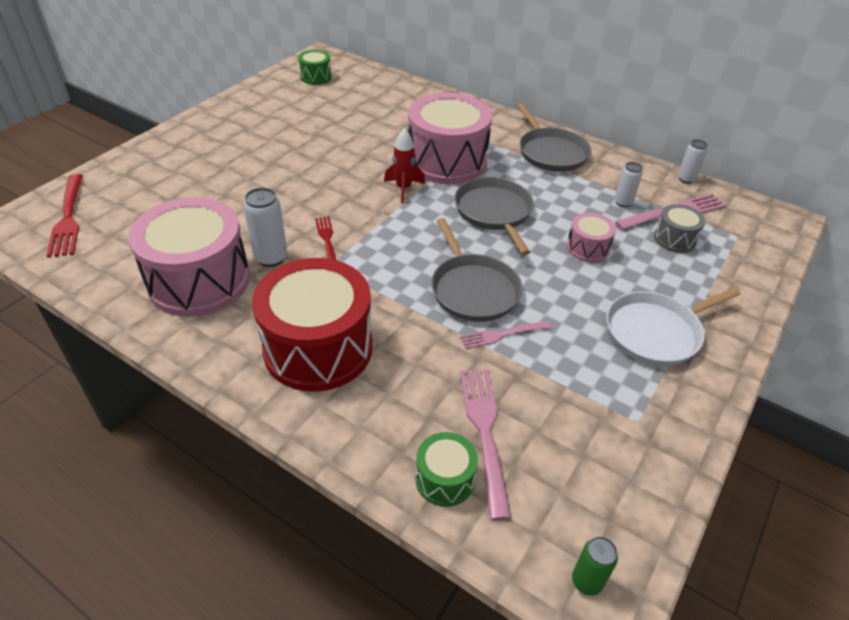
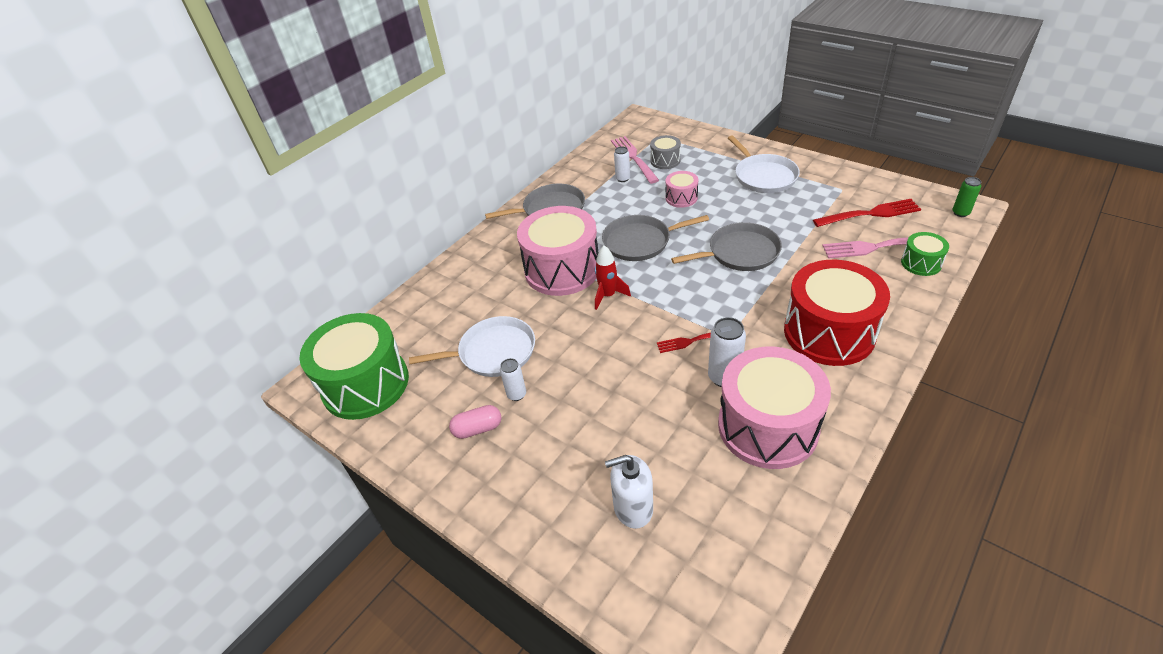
camera: 80 degrees left, 0 degrees up
(68, 217) = (680, 588): red fork -> red fork (869, 214)
(148, 198) = (633, 508): none -> white soap dispenser
(254, 126) = (478, 429): none -> pink capsule
(316, 77) = (365, 384): green drum -> green drum, size x2.15
(337, 128) = (493, 352): none -> white pan
(502, 334) = (785, 239): pink fork -> none
(686, 179) = (591, 149): white can -> white can (516, 394)

